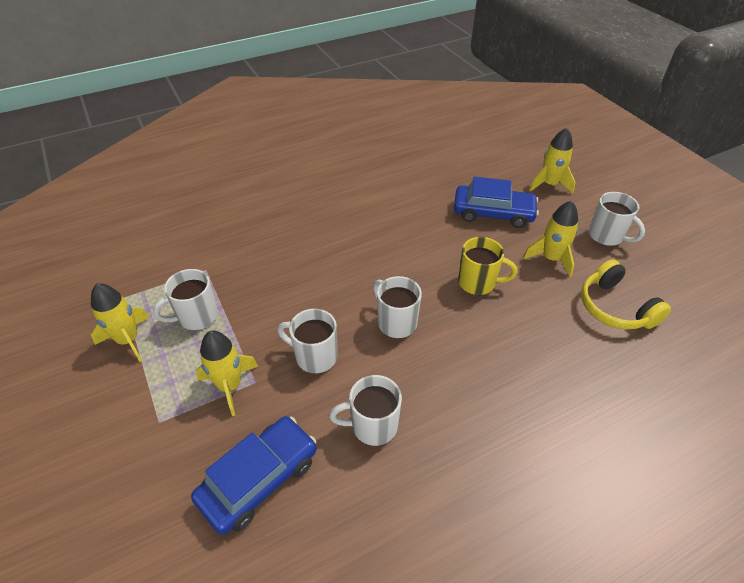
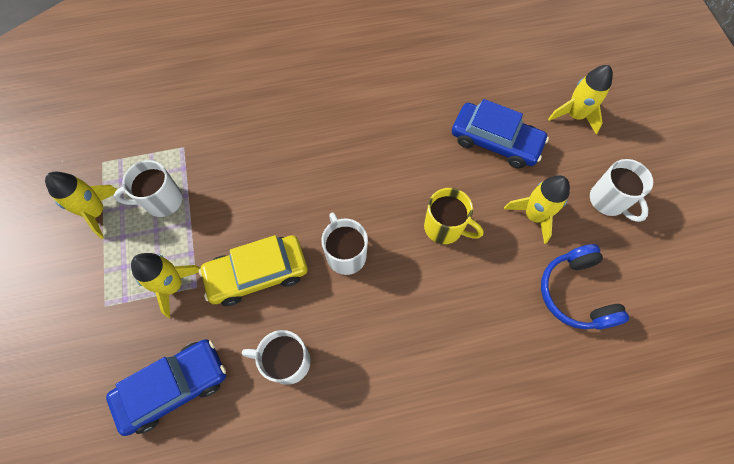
camera: 15 degrees right, 20 degrees up
(315, 356) = (257, 273): white mug -> yellow car
(615, 307) = (575, 293): yellow headphones -> blue headphones

